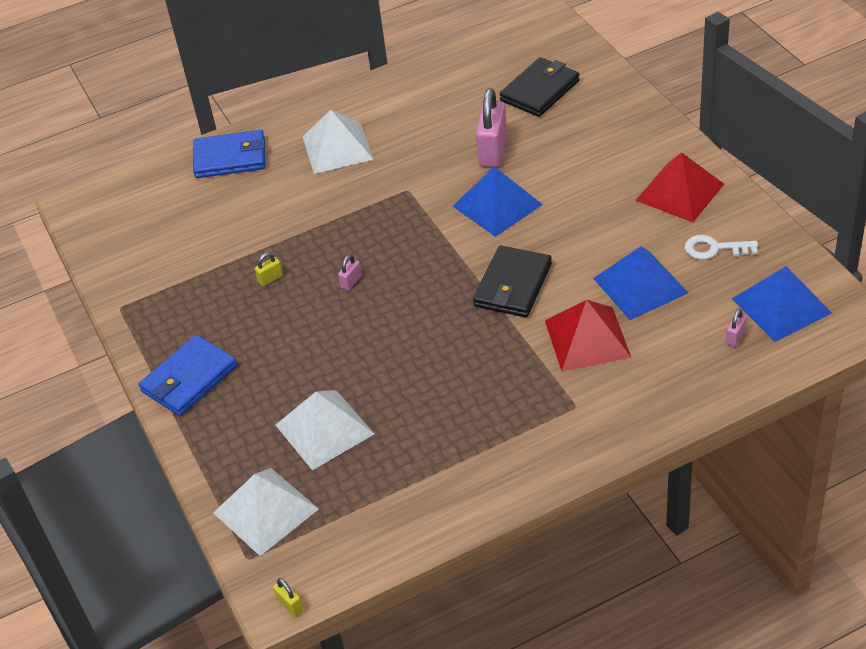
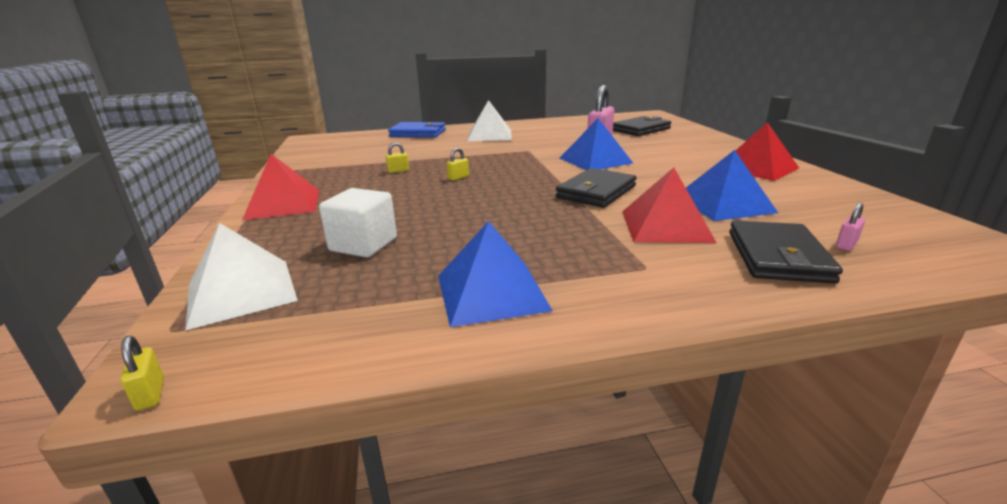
camera: 10 degrees right, 20 degrees down
(189, 379) = (283, 204): blue wallet -> red pyramid
(324, 429) = (363, 245): white pyramid -> white cube
(351, 282) = (458, 177): pink padlock -> yellow padlock
(678, 367) = (777, 256): none -> black wallet
(714, 249) = (800, 194): white key -> none
(781, 306) = (896, 231): blue pyramid -> blue pyramid (491, 292)

